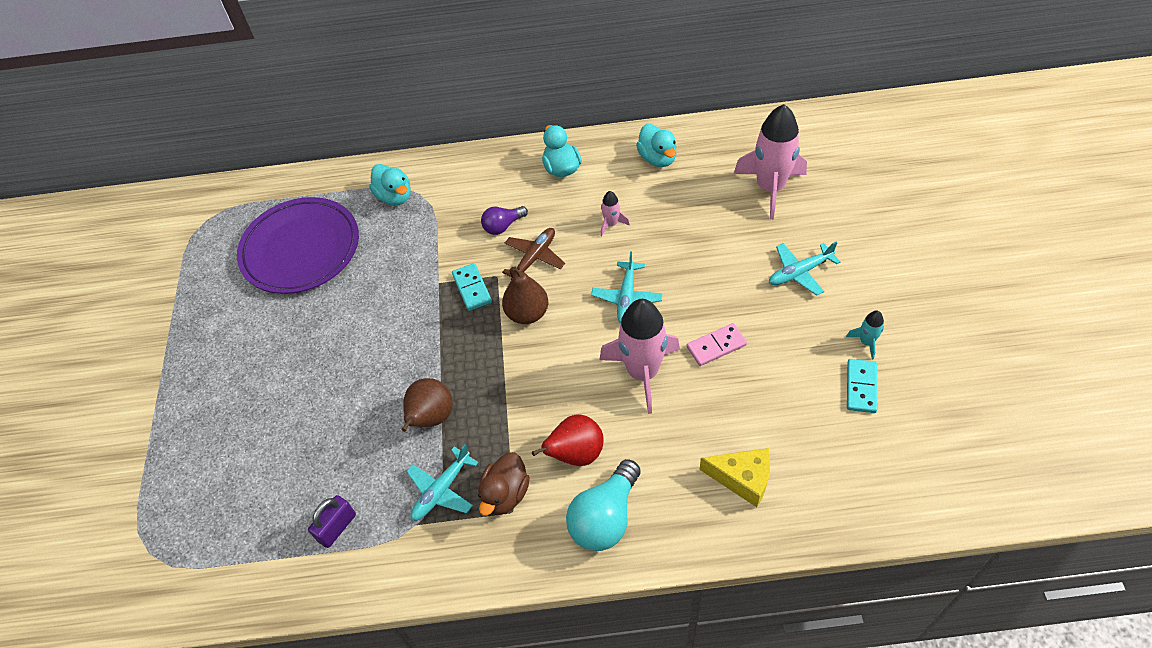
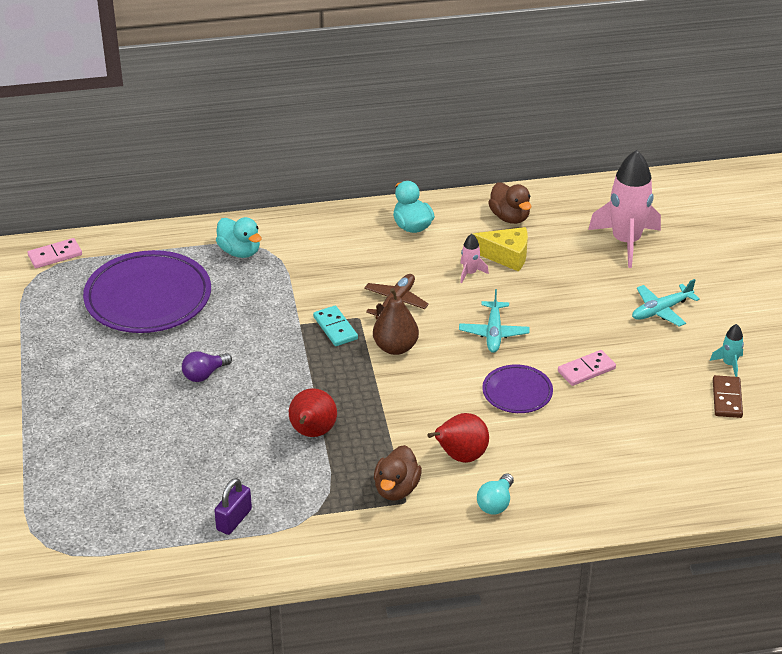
camera: 10 degrees left, 15 degrees down
(225, 199) = (55, 255): none -> pink domino
(431, 418) = (312, 433): brown pear -> red pear
(442, 490) = (333, 488): turquoise plane -> none
(503, 226) = (358, 276): purple light bulb -> purple light bulb (204, 374)
(605, 517) = (496, 503): turquoise light bulb -> turquoise light bulb, size x0.58
(642, 372) = (517, 392): pink rocket -> purple plate
(657, 158) = (510, 217): turquoise duck -> brown duck
(742, 479) = (622, 470): yellow cheese -> yellow cheese (506, 256)
(861, 387) = (727, 399): turquoise domino -> brown domino

